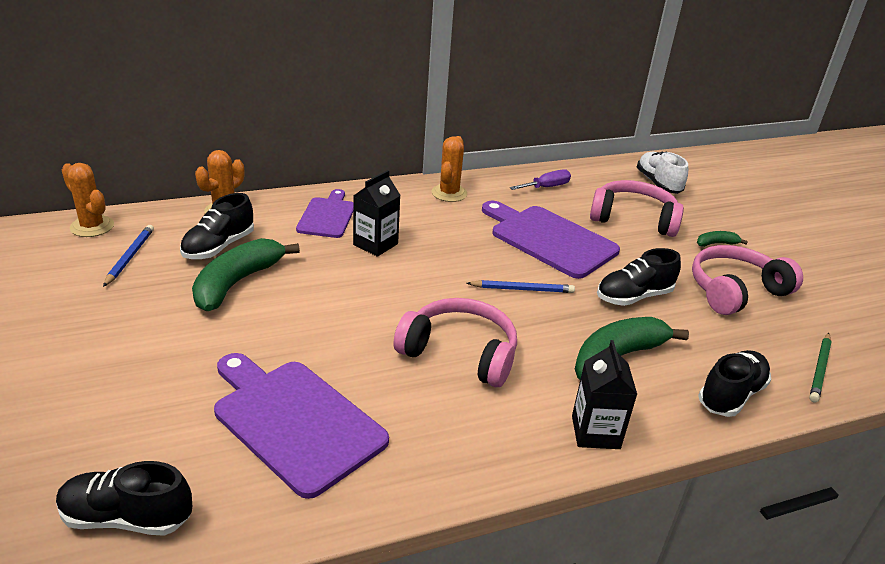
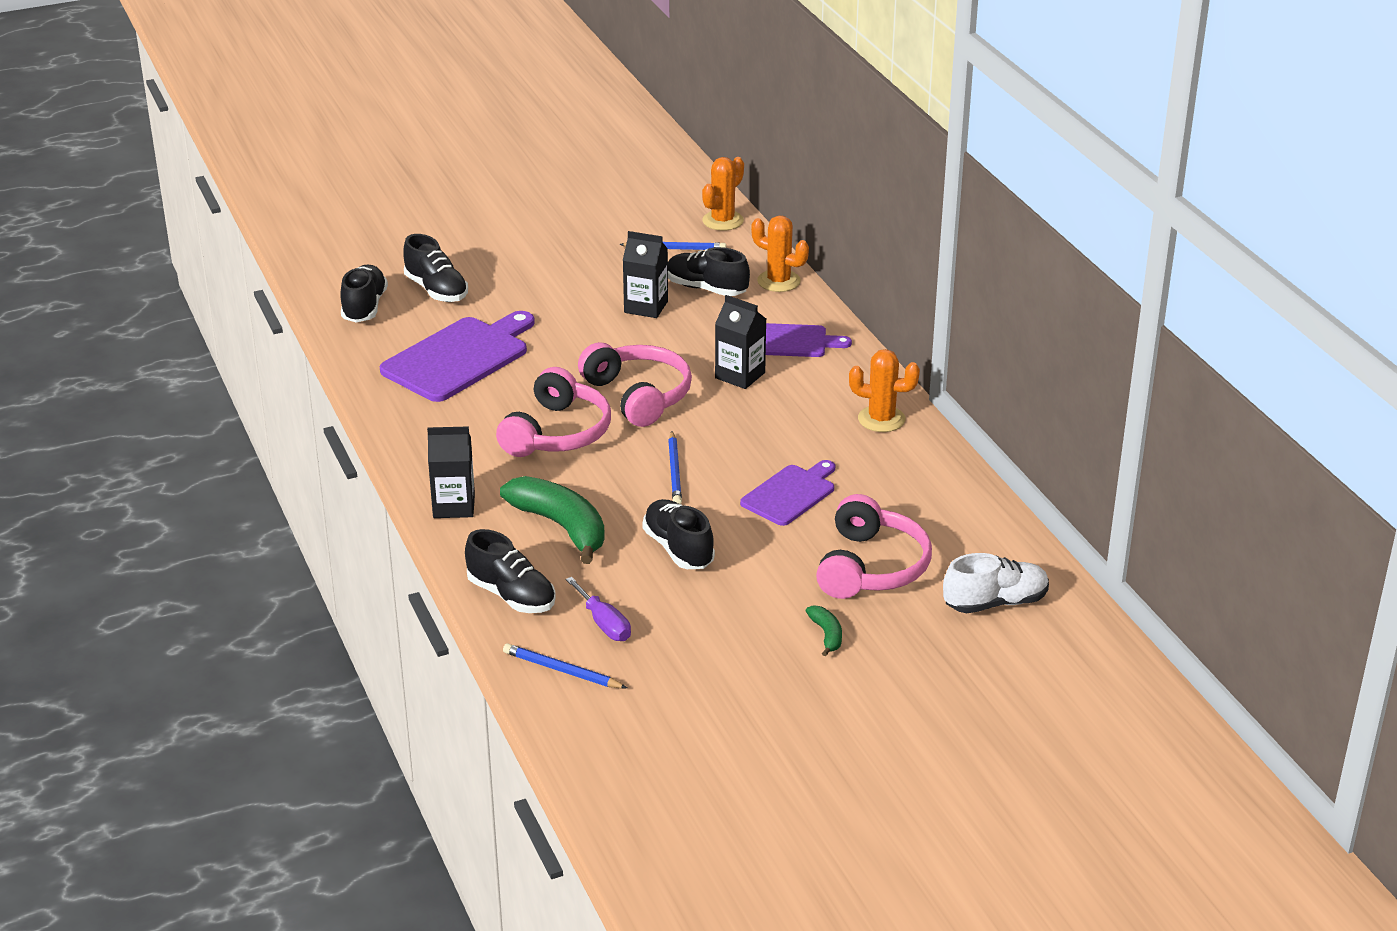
camera: 90 degrees right, 0 degrees up
(119, 439) = (436, 290): none -> black shoe
(237, 283) = (646, 307): green banana -> black carton
(546, 187) = (934, 497): purple screwdriver -> purple screwdriver (604, 623)
(549, 239) = (790, 494): purple cutting board -> purple cutting board, size x0.61
(735, 291) = (710, 633): pink headphones -> pink headphones (638, 396)
(819, 369) = (562, 670): green pencil -> blue pencil

